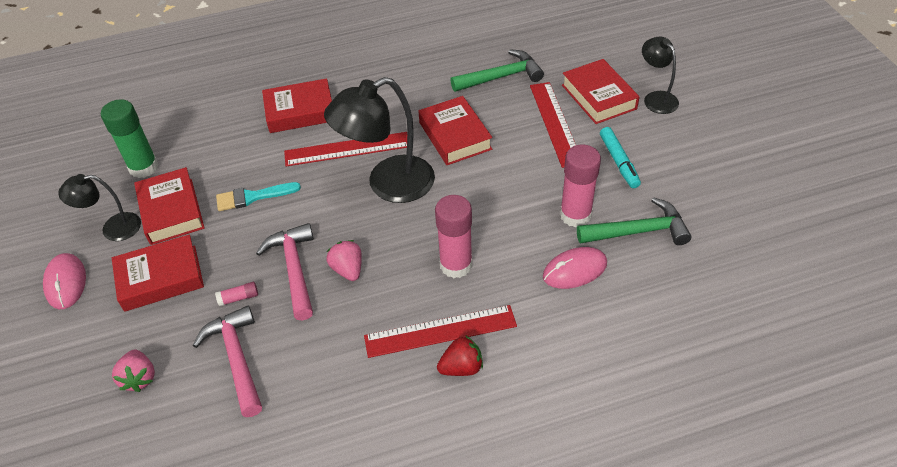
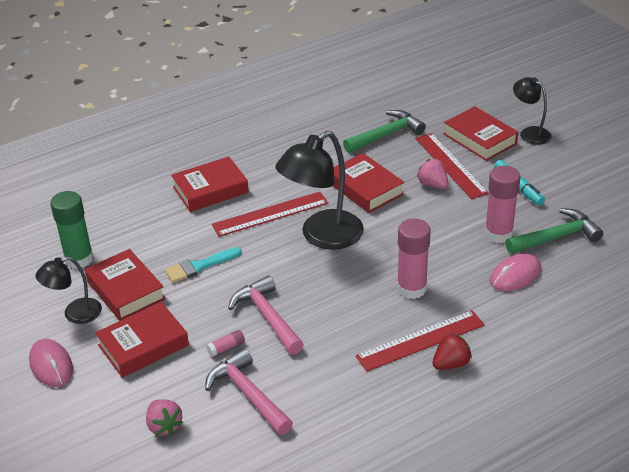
camera: 15 degrees left, 10 degrees down
(348, 269) = (316, 308): pink strawberry -> pink strawberry (432, 184)

